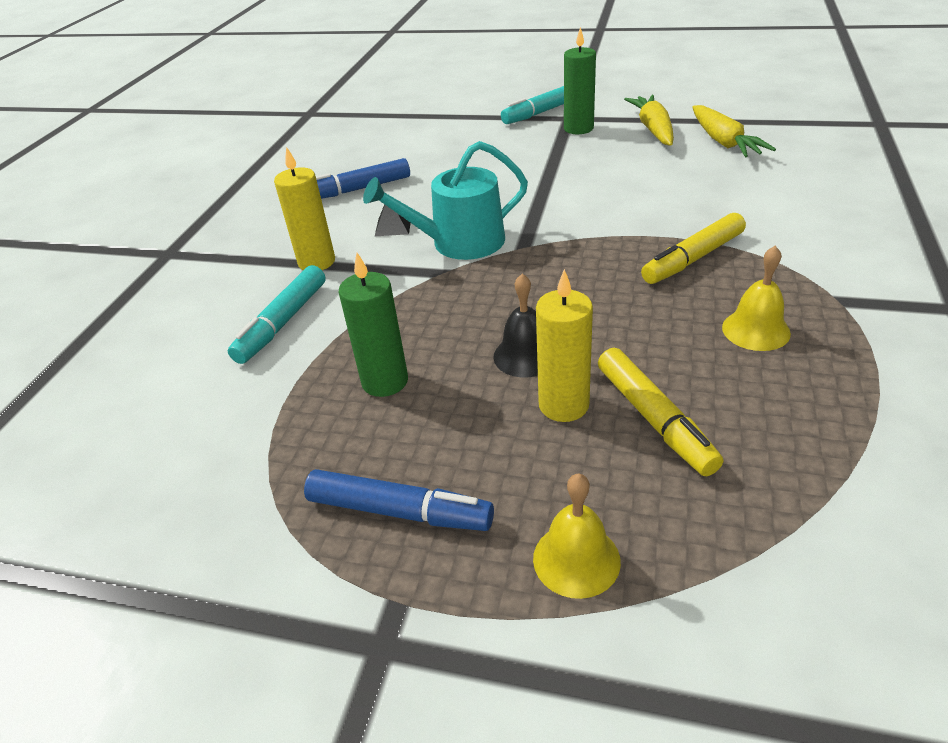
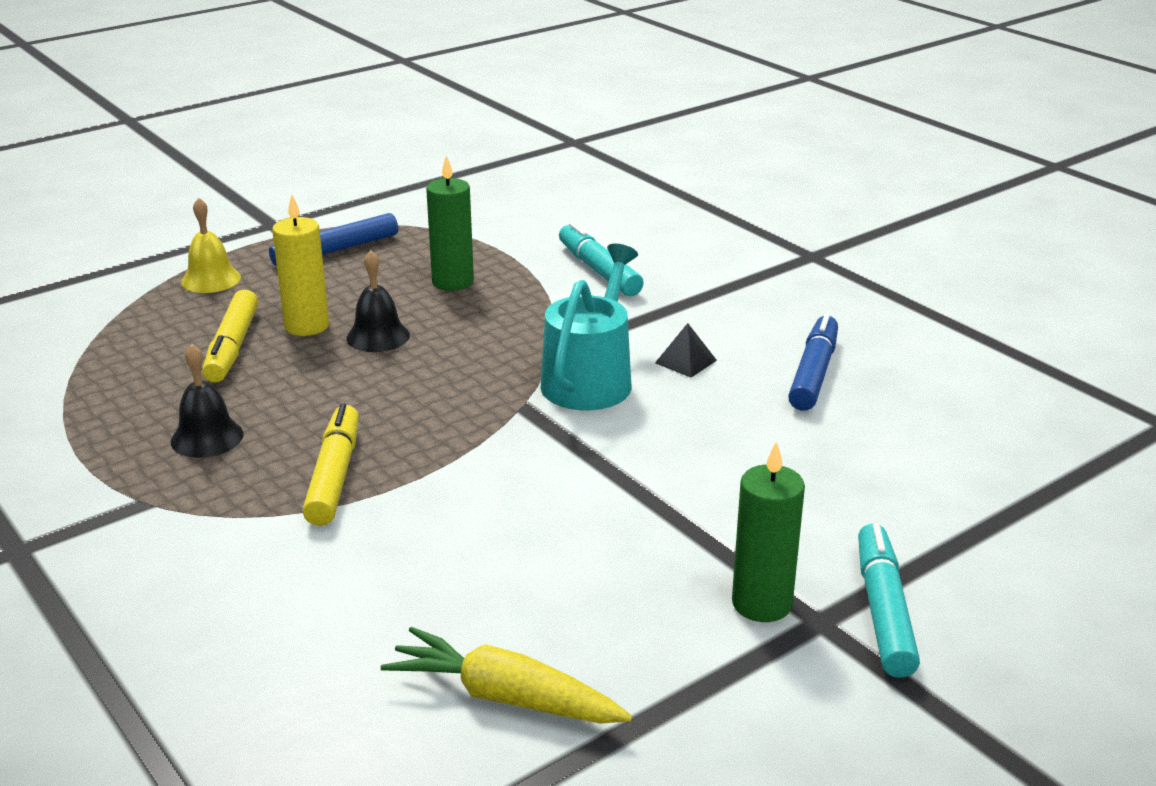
camera: 125 degrees right, 10 degrees down
(316, 262) = (676, 307): yellow candle -> none
(653, 129) = (651, 667): yellow carrot -> none
(654, 419) = (232, 347): yellow marker -> yellow marker turned 105 degrees counterclockwise
(756, 330) = (207, 437): yellow bell -> black bell

